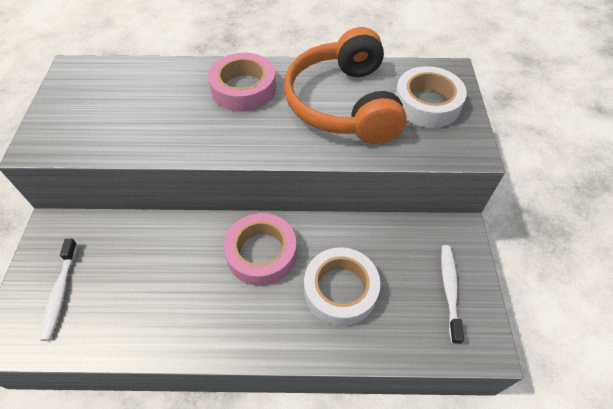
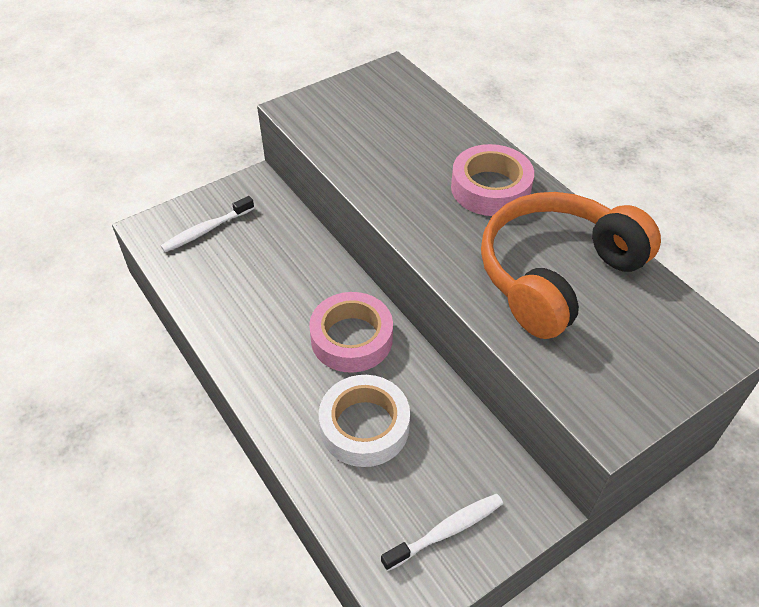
camera: 55 degrees right, 5 degrees down
(427, 103) = (639, 347): white tape -> none

